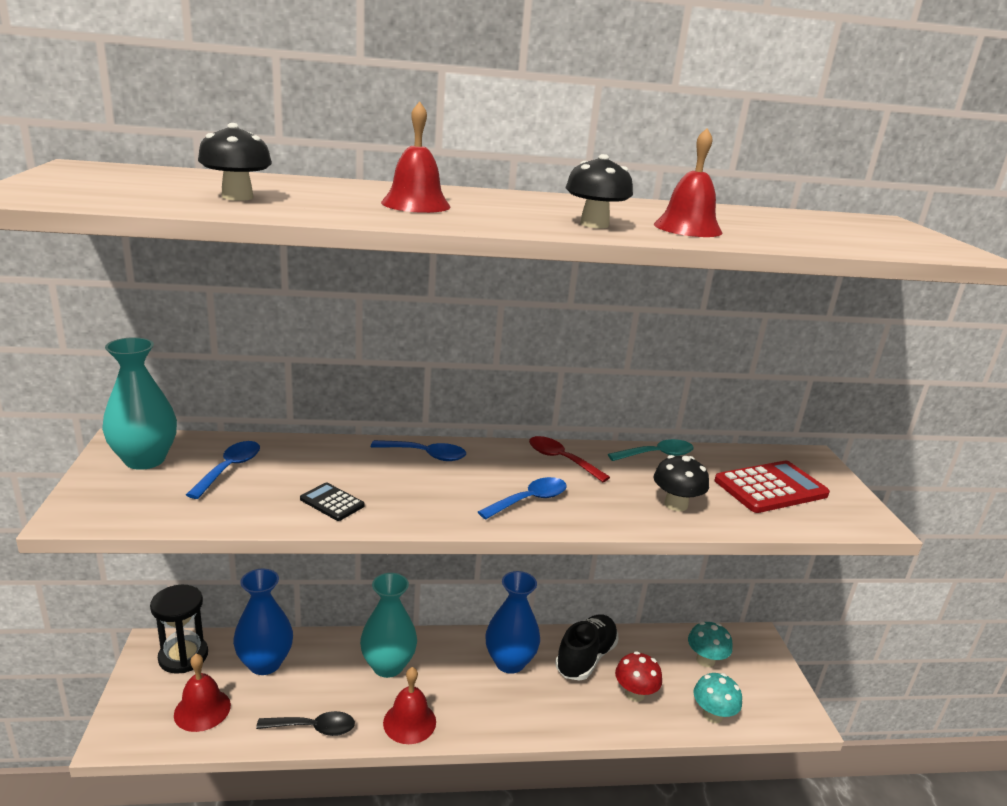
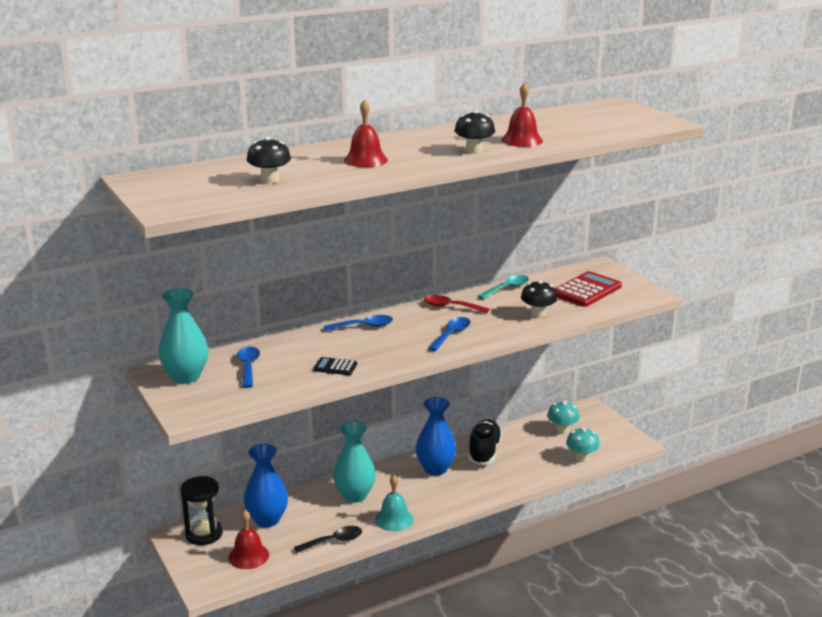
camera: 20 degrees left, 0 degrees up
(409, 722) = (394, 519): red bell -> turquoise bell
(634, 693) = (527, 461): red mushroom -> none

